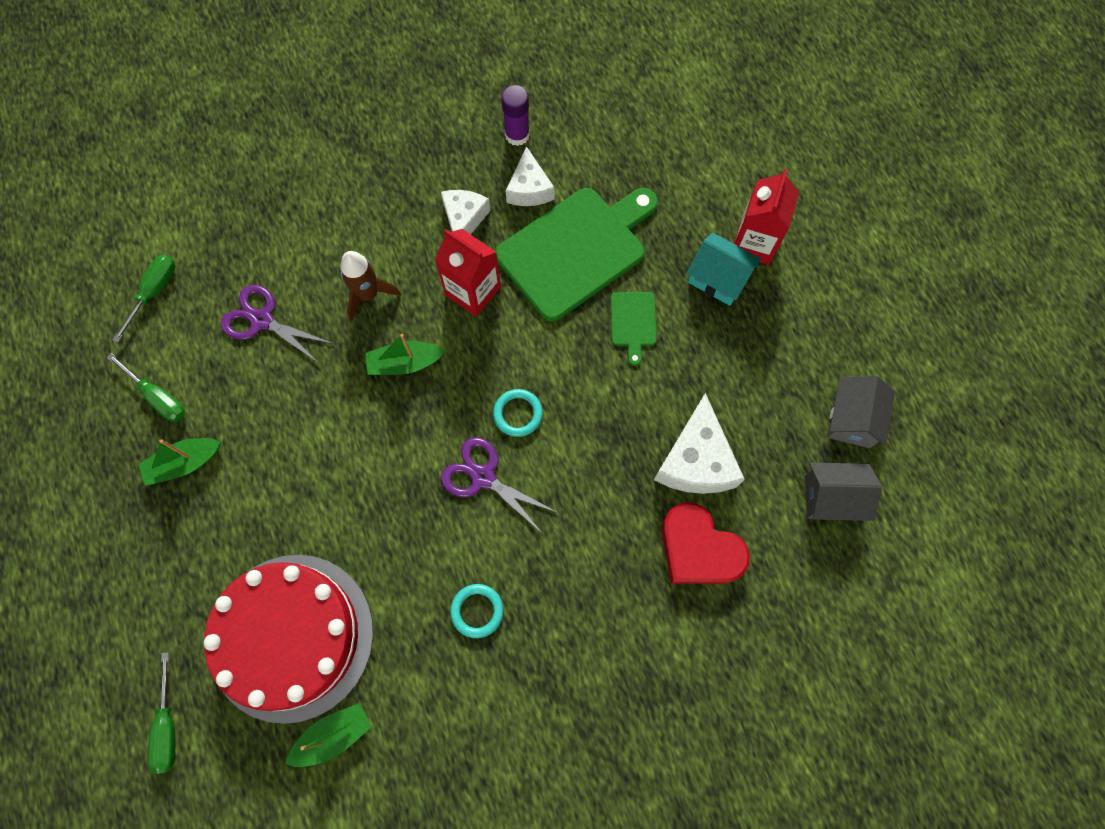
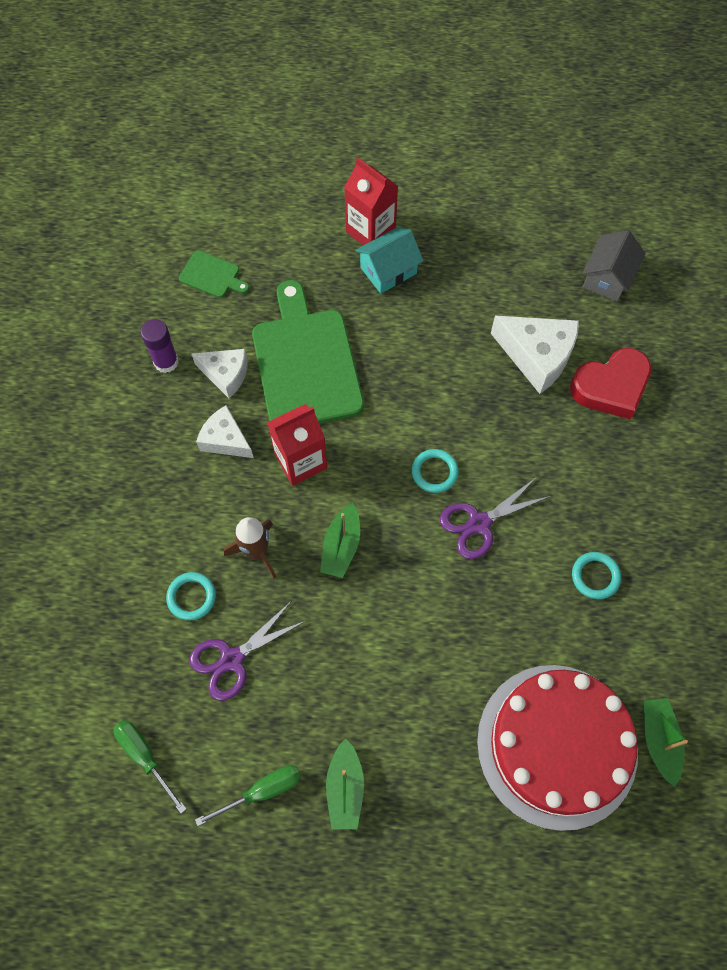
camera: 65 degrees left, 5 degrees down
(167, 726) = (598, 893): green screwdriver -> none
(304, 262) = (191, 597): none -> turquoise ring
(633, 322) = (395, 349): green cutting board -> green cutting board (212, 275)
(852, 419) = (552, 236): grey house -> none

